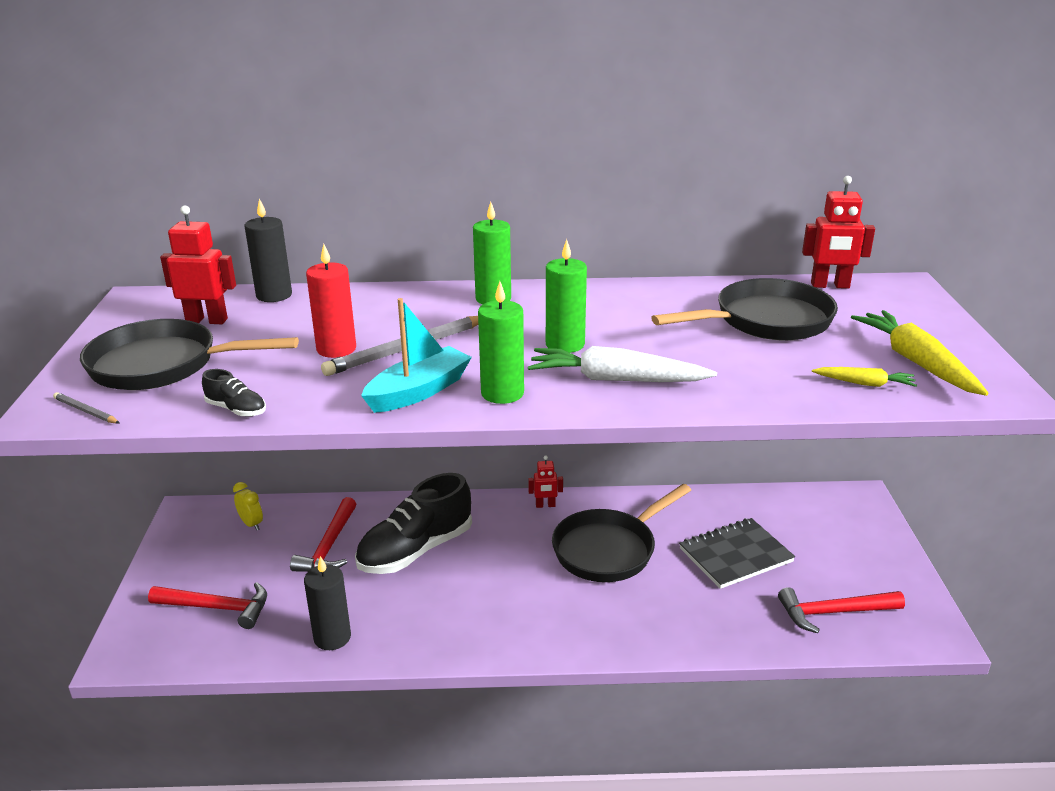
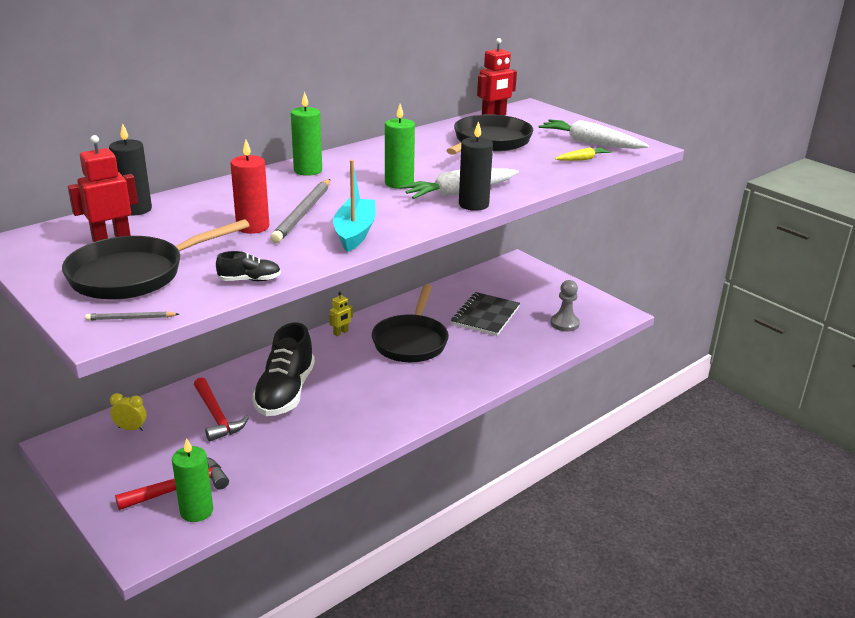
camera: 40 degrees left, 0 degrees up
(332, 637) = (293, 464): black candle -> black candle (473, 205)
(502, 393) = (407, 218): green candle -> green candle (196, 511)
(545, 505) = (341, 332): red robot -> yellow robot
(833, 612) = (564, 323): red hammer -> grey pawn
(916, 362) = (590, 143): yellow carrot -> white carrot

